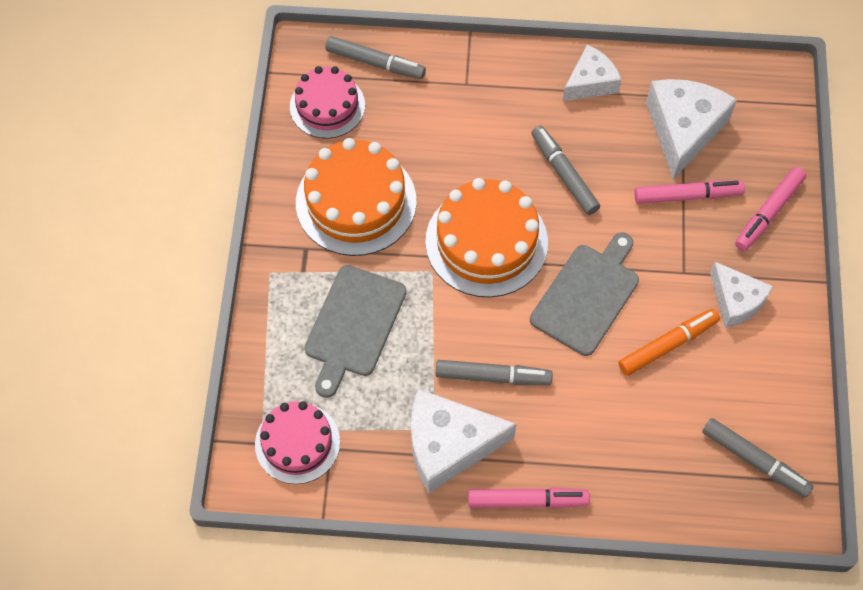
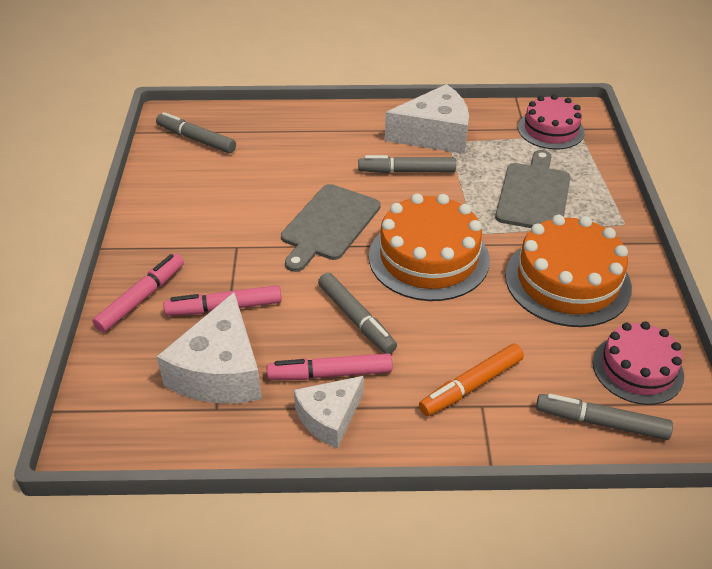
camera: 175 degrees right, 20 degrees down
(527, 500) = (370, 113): pink marker -> pink marker (330, 374)
(667, 345) = (257, 197): orange marker -> orange marker (471, 386)
(736, 301) = (190, 229): white cheese -> none

